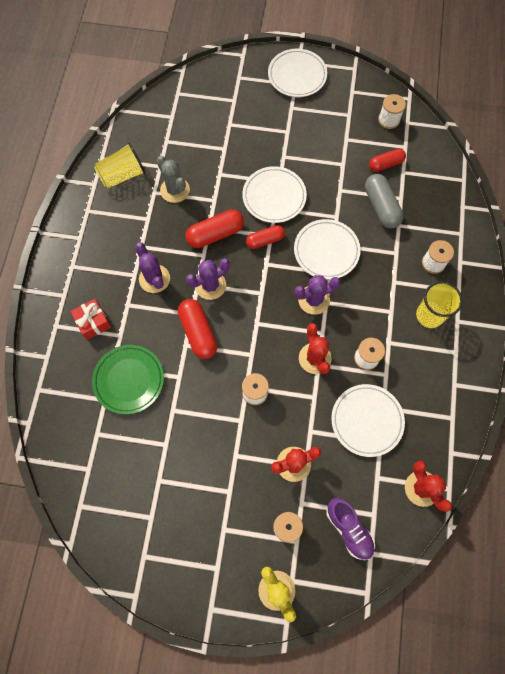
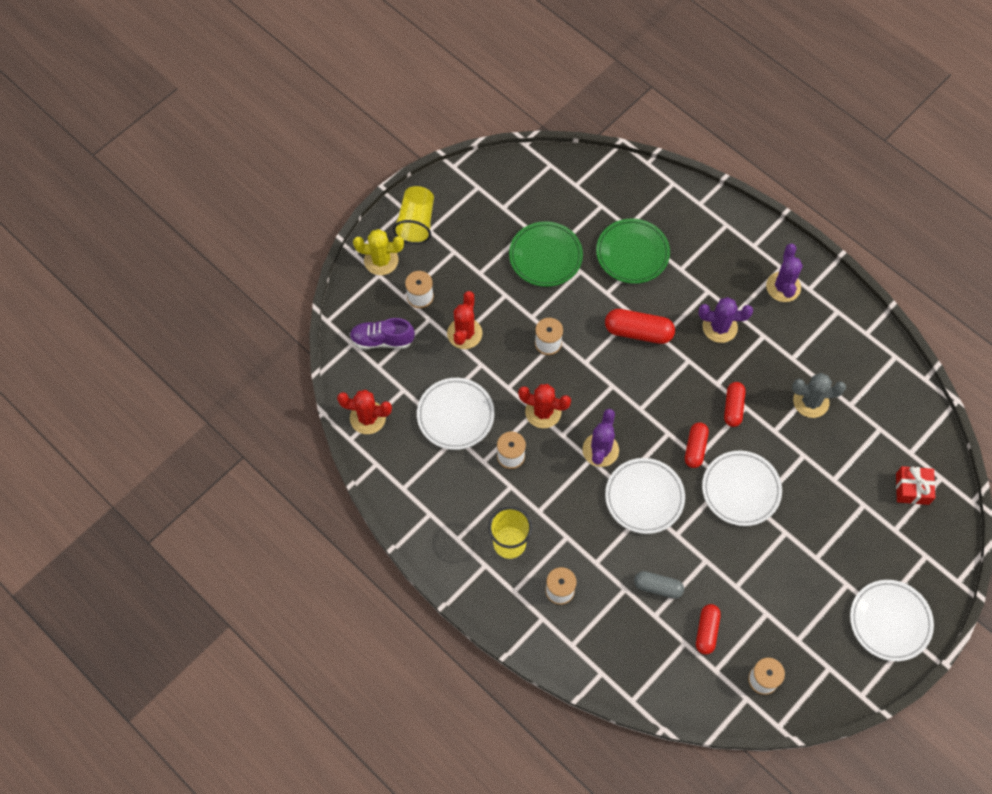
camera: 125 degrees right, 5 degrees down
(93, 322) = (709, 255): red gift -> red gift (912, 489)
(122, 175) = (860, 364): yellow cup -> yellow cup (416, 223)
(177, 447) = (545, 256): none -> green plate
(210, 285) = (679, 370): purple cactus -> purple cactus (783, 287)
(215, 234) = (733, 407): red capsule -> red capsule, size x0.66
(381, 207) = (658, 587): grey capsule -> grey capsule, size x0.66

